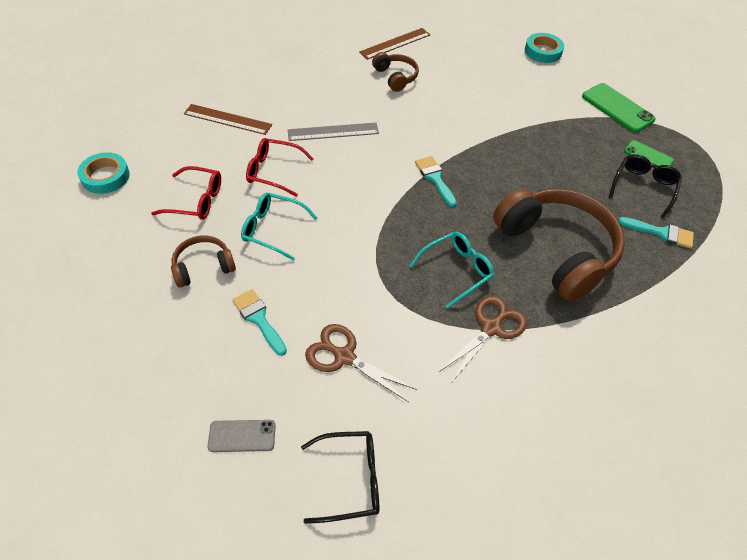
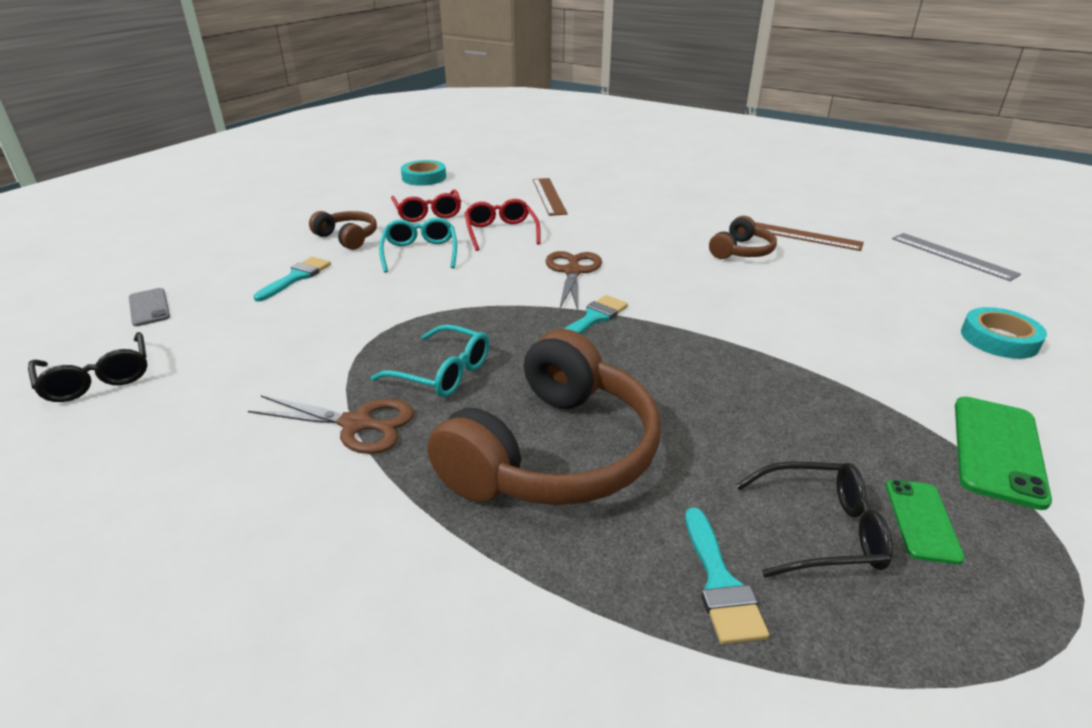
camera: 65 degrees right, 20 degrees down
(333, 132) = (596, 243): grey ruler -> grey ruler (953, 256)
(344, 357) = (265, 333): brown scissors -> brown scissors (572, 271)

